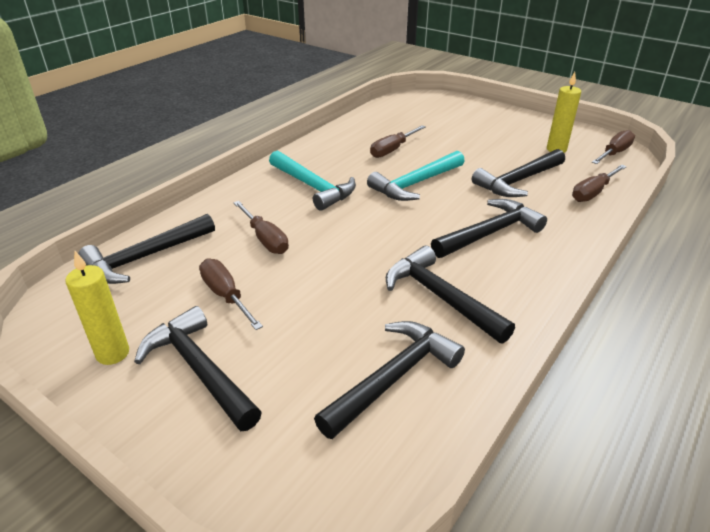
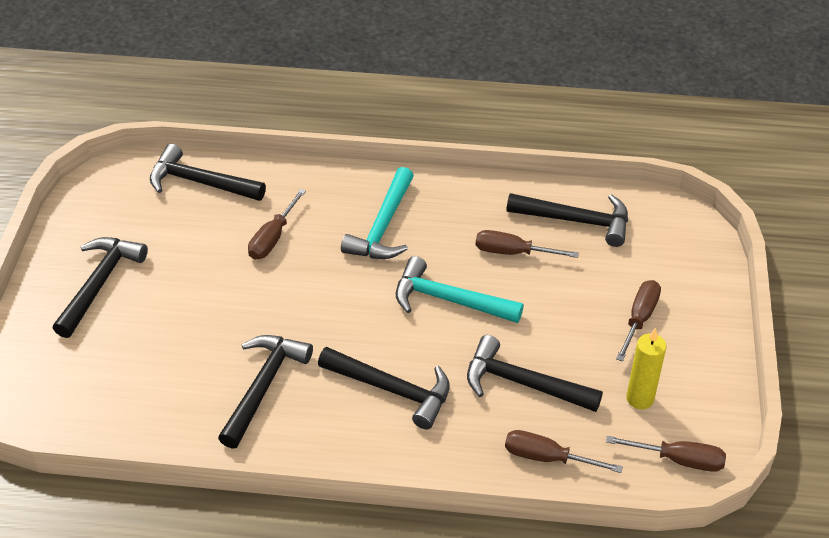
camera: 60 degrees right, 10 degrees up
(113, 353) = (90, 232): yellow candle -> none
(225, 295) = (184, 254): brown screwdriver -> brown screwdriver (639, 318)
(393, 377) = (149, 392): black hammer -> black hammer (576, 221)

